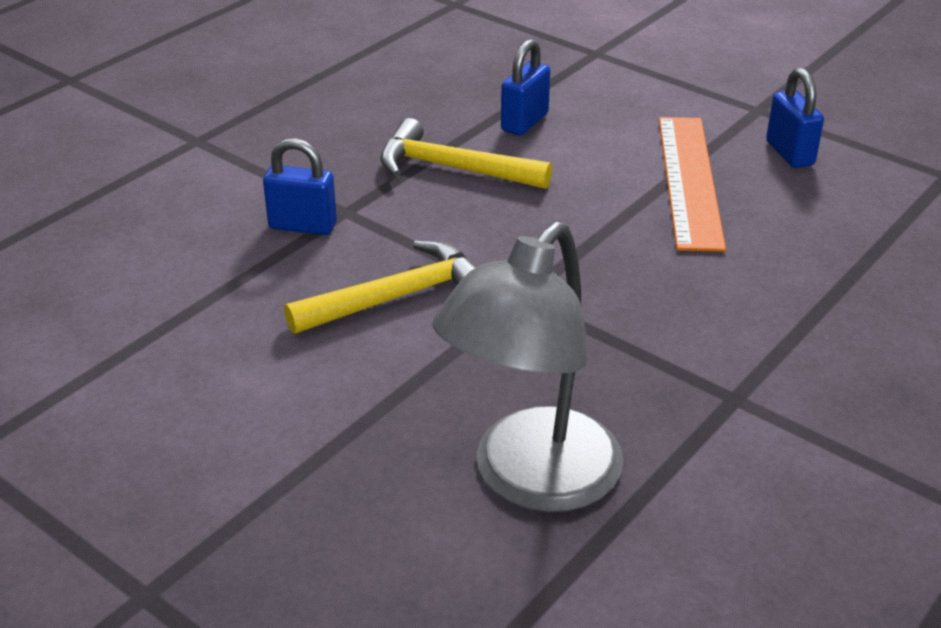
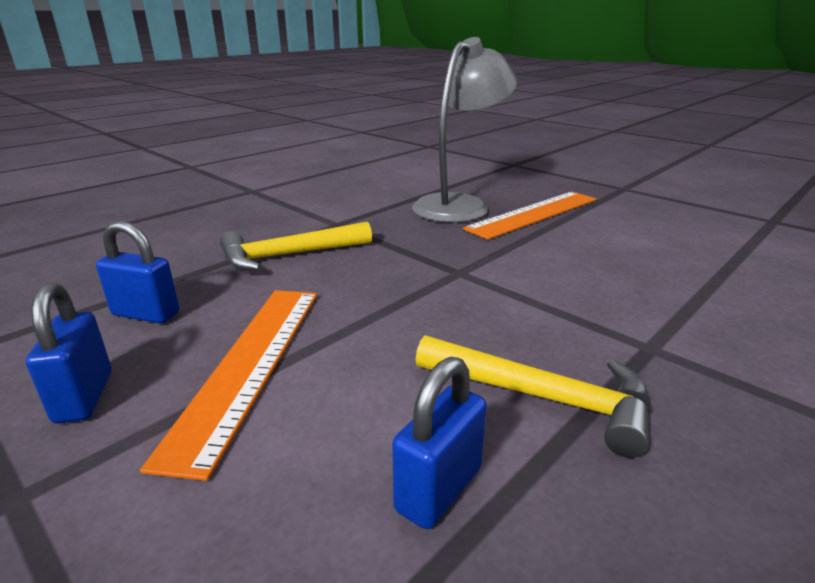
camera: 175 degrees left, 10 degrees down
(303, 226) = (686, 333): blue padlock -> blue padlock (146, 314)
(391, 452) = (534, 214): none -> orange ruler
(397, 297) = (559, 274): yellow hammer -> yellow hammer (289, 255)

